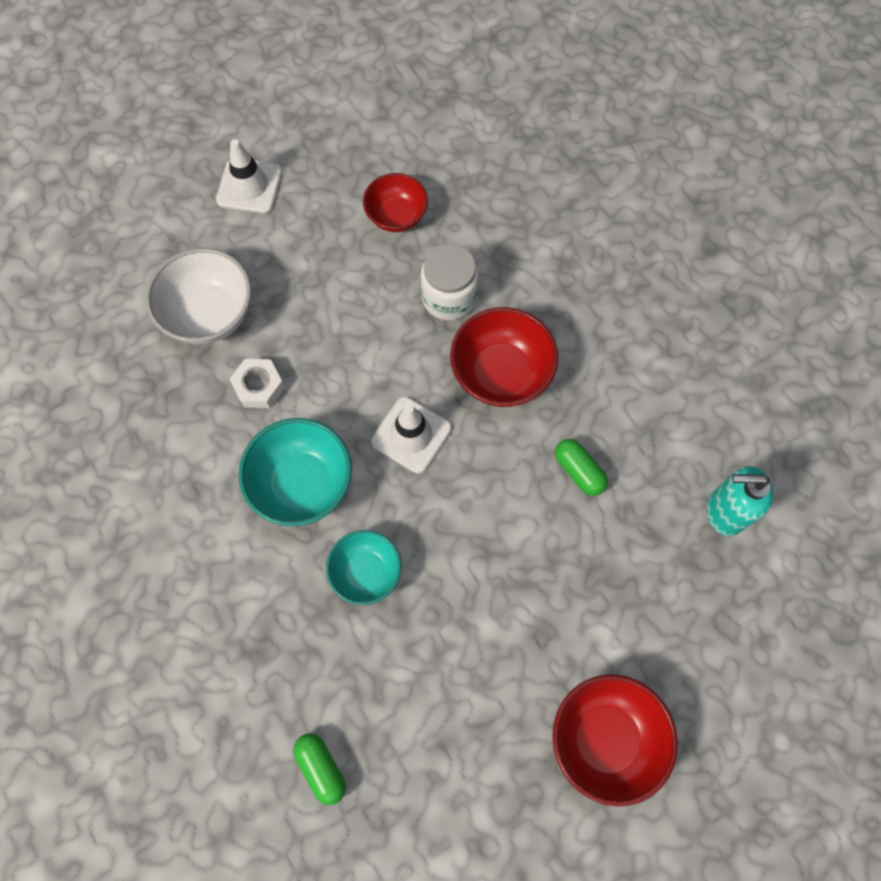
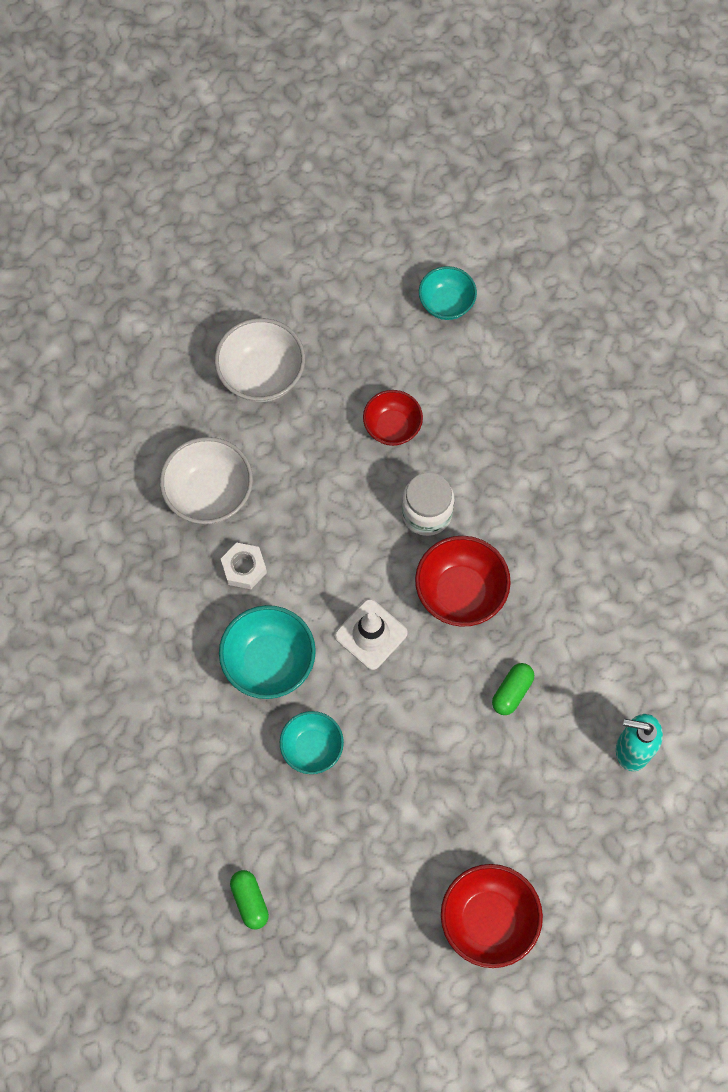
camera: 10 degrees right, 0 degrees up
(249, 186) = (262, 375): white traffic cone -> white bowl
(431, 89) = (446, 303): none -> turquoise bowl
(578, 471) = (512, 692): green capsule -> green capsule turned 60 degrees clockwise

